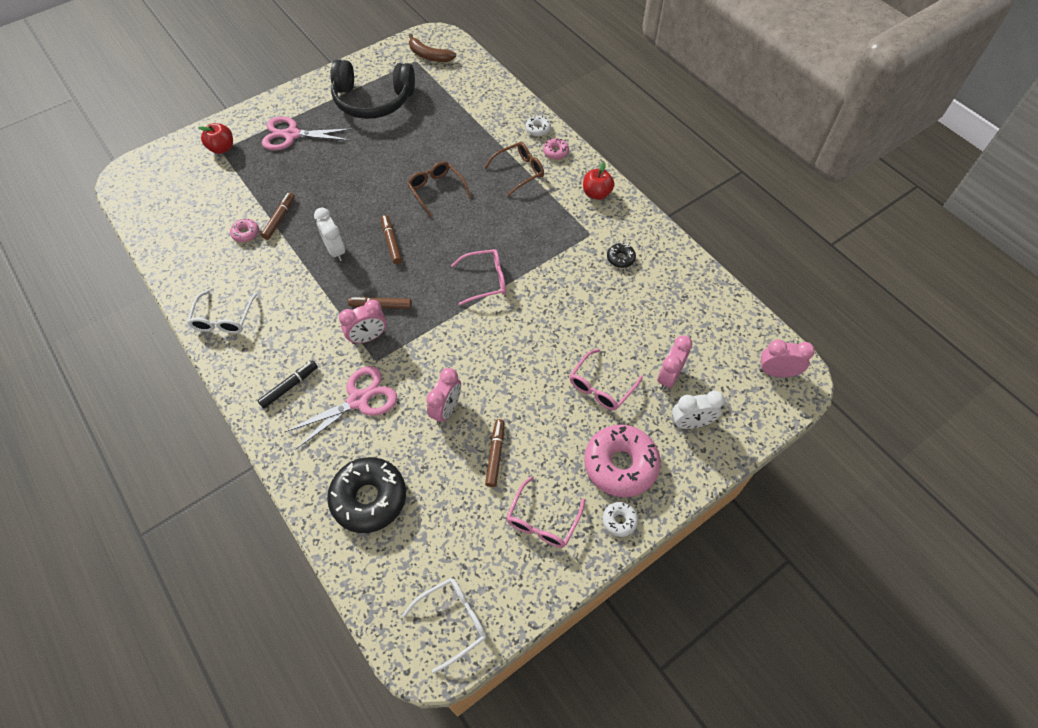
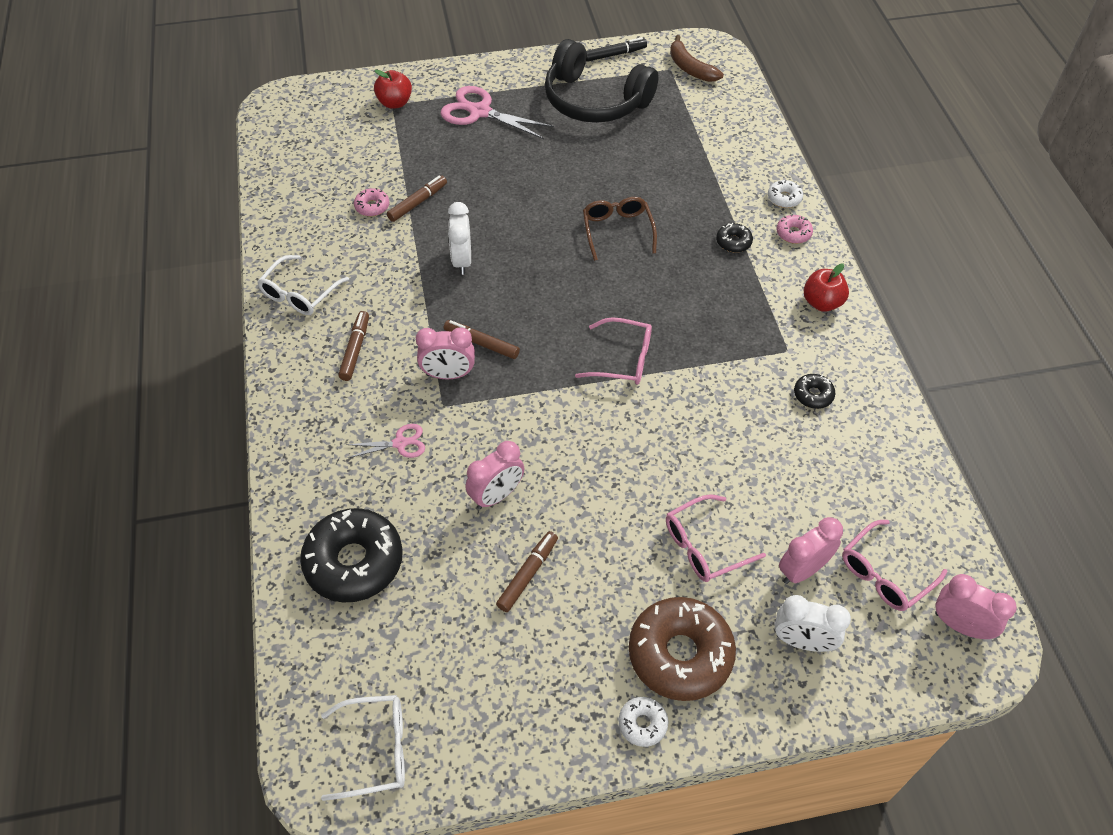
camera: 25 degrees right, 5 degrees down
(289, 386) = (331, 397): black marker -> black marker (615, 54)
(358, 400) = (400, 443): pink scissors -> pink scissors, size x0.54
(391, 242) = (532, 274): brown marker -> brown marker (355, 349)
(519, 171) = (733, 242): brown glasses -> black donut
(542, 520) = (545, 679): pink glasses -> pink glasses (885, 574)
(620, 465) = (680, 654): pink donut -> brown donut

